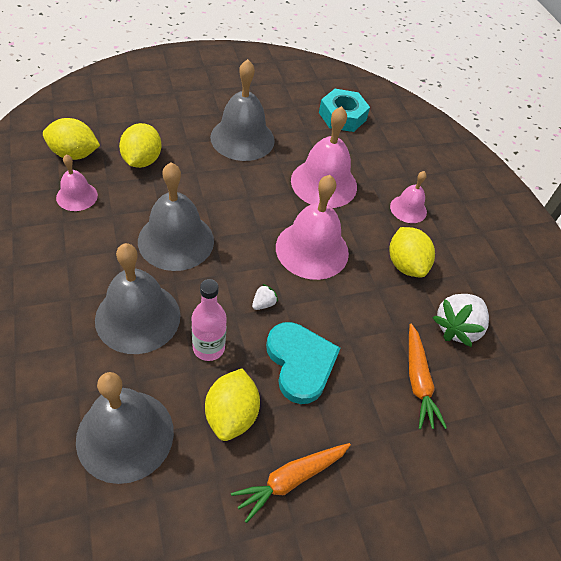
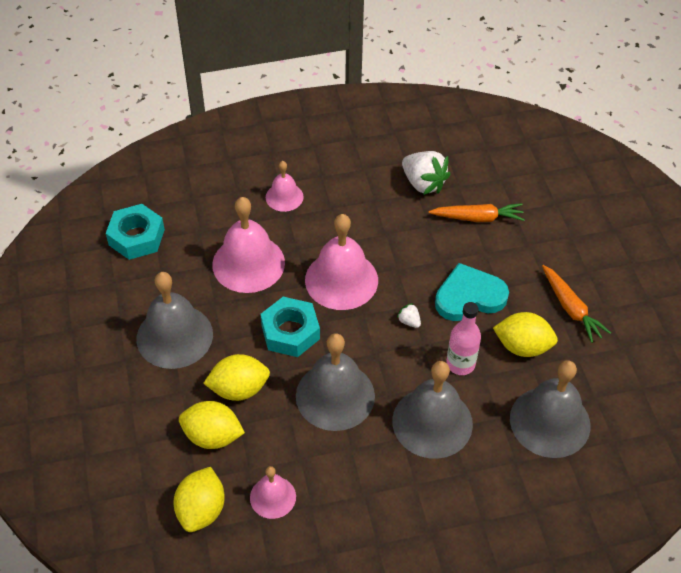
camera: 80 degrees left, 0 degrees up
(248, 210) = (290, 332): none -> turquoise nut
(405, 265) = (356, 209): yellow lemon -> yellow lemon (239, 389)

